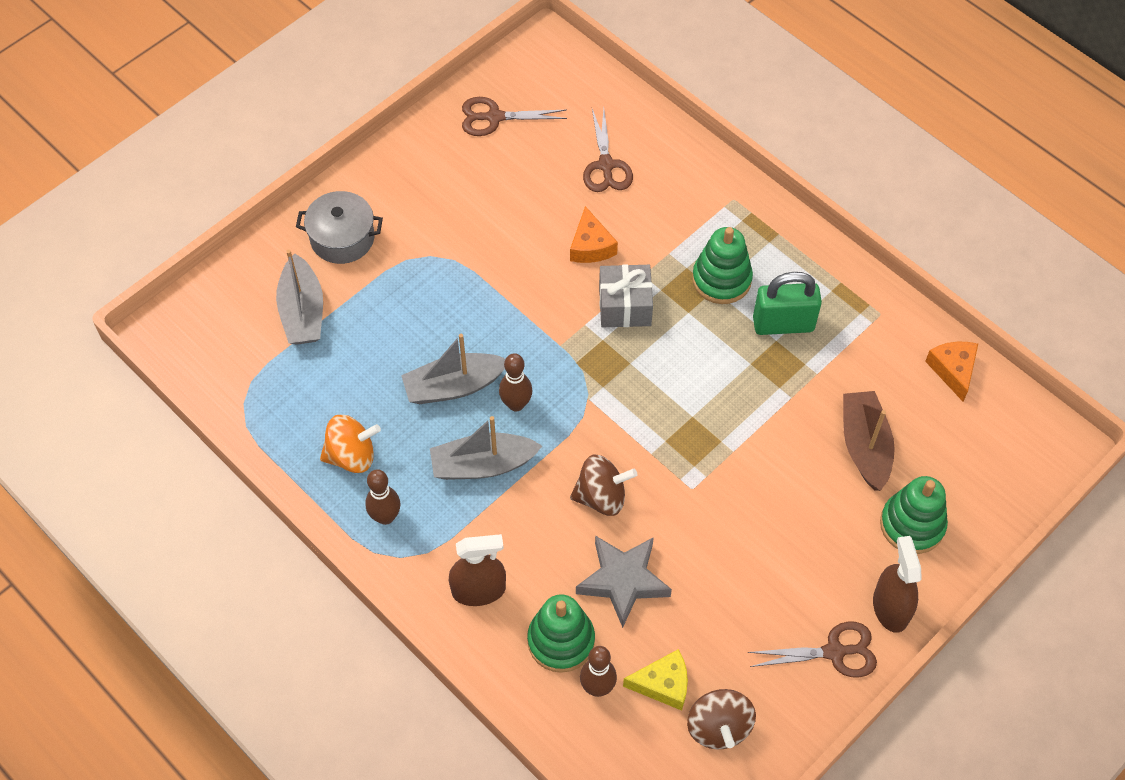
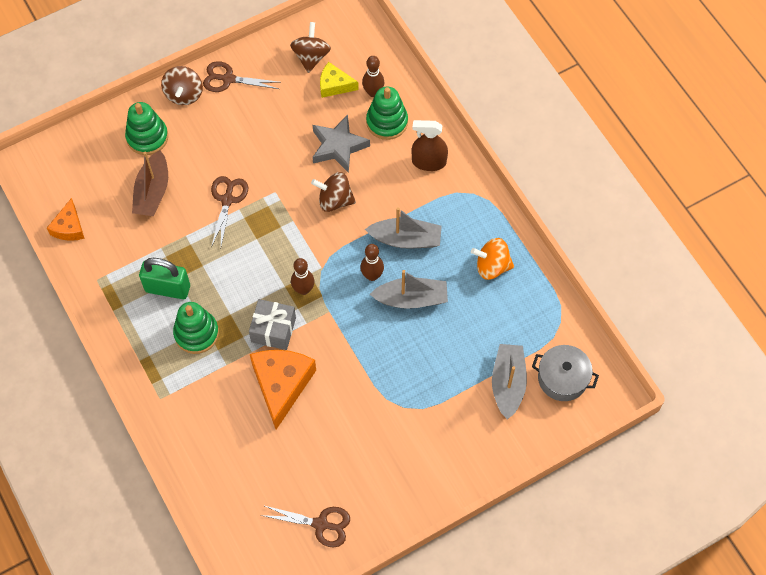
camera: 165 degrees left, 5 degrees up
(342, 238) = (467, 439): grey pot -> grey pot (562, 378)
(385, 517) = (477, 220): brown bowling pin -> brown bowling pin (303, 289)
(591, 246) = (281, 385): orange cheese -> orange cheese, size x1.76
(606, 165) = (246, 454): brown scissors -> brown scissors (227, 200)
(890, 608) = (184, 94): brown spray bottle -> brown spinning top

